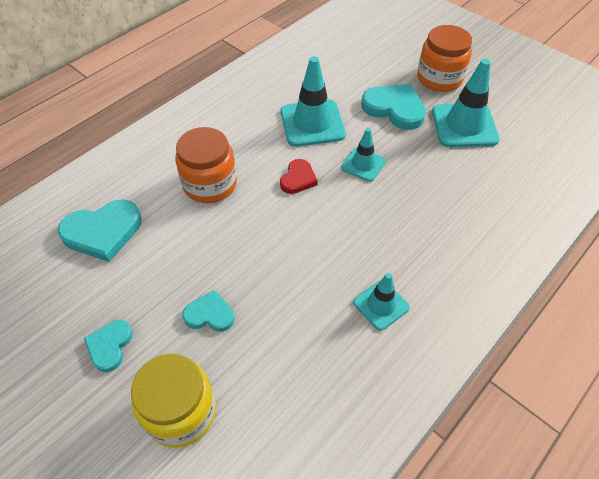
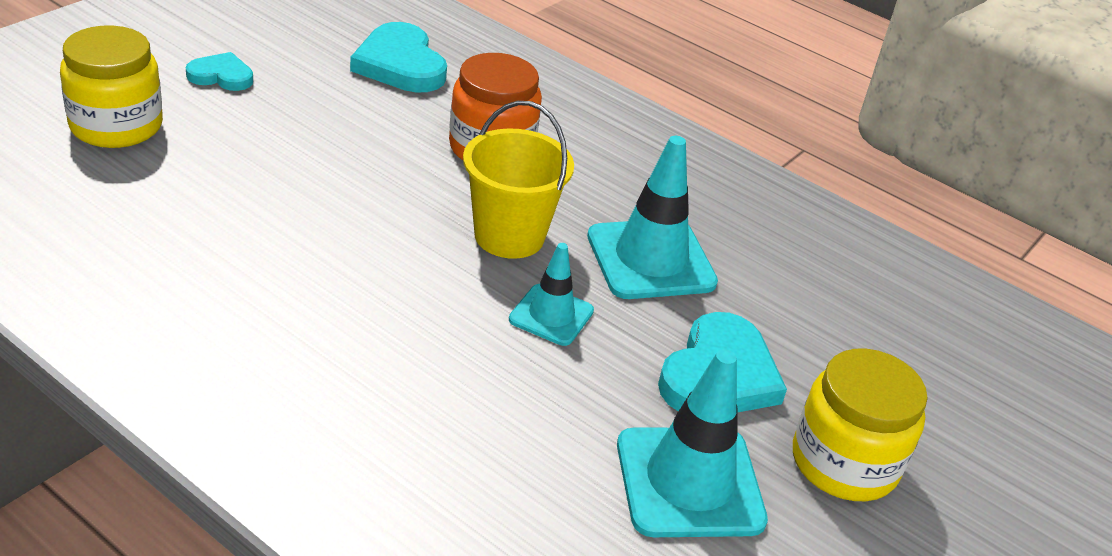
camera: 80 degrees right, 15 degrees down
(209, 314) = (253, 147): turquoise heart -> none
(298, 179) = (509, 236): red heart -> yellow bucket
(381, 305) = (238, 307): turquoise traffic cone -> none
(439, 78) = (844, 462): orange jar -> yellow jar

